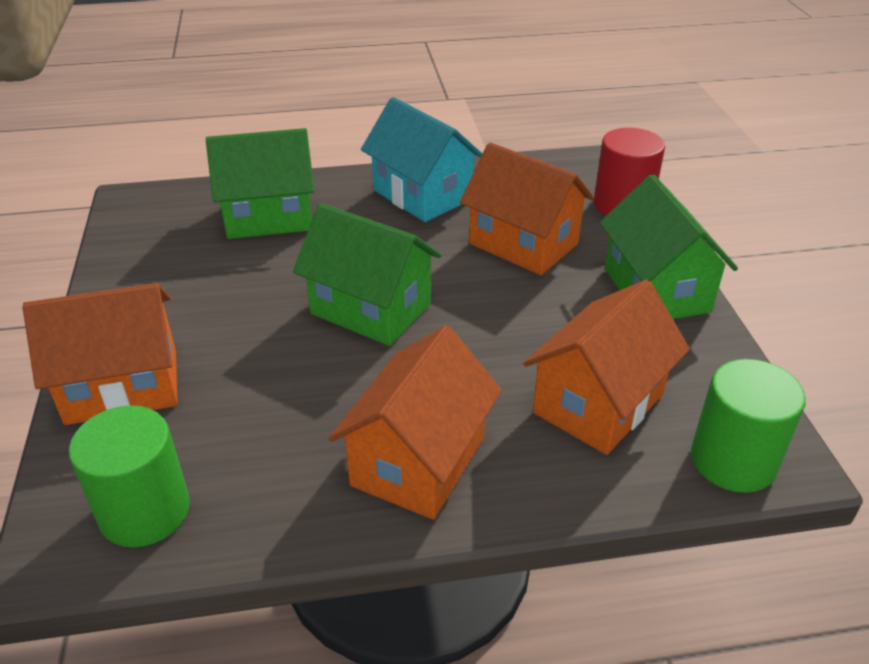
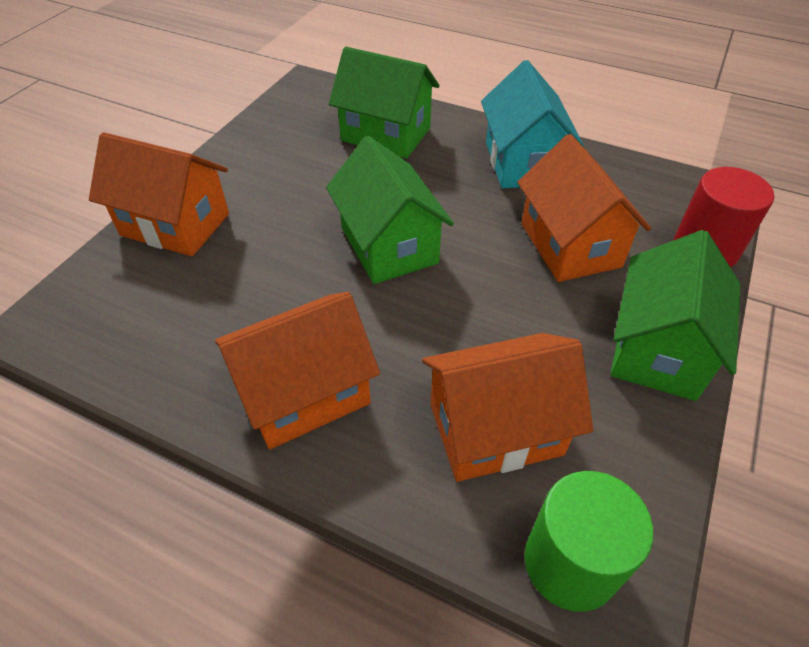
camera: 35 degrees right, 10 degrees up
(144, 511) = (106, 324): green cylinder -> none

